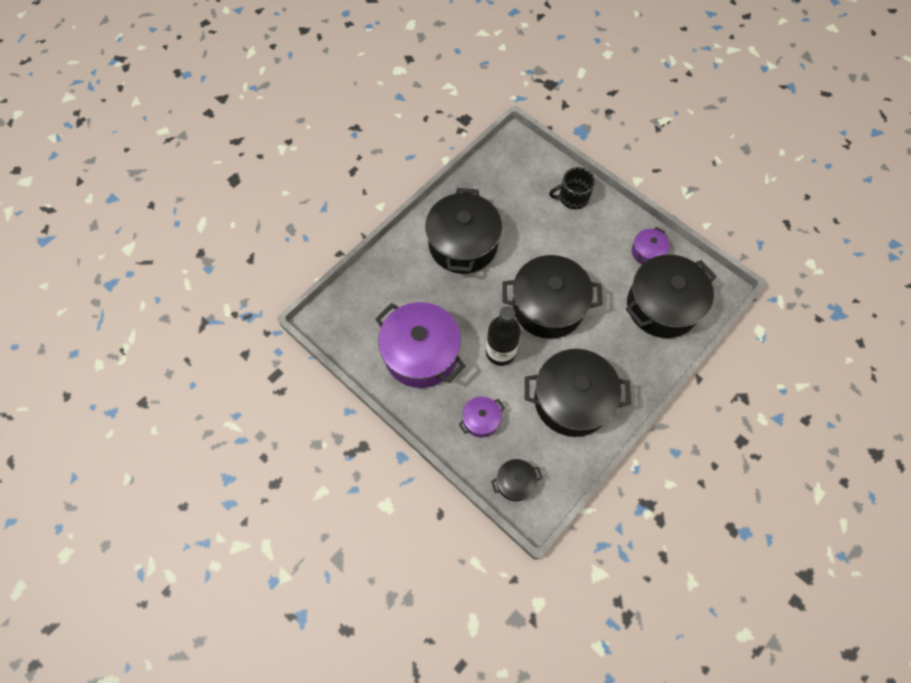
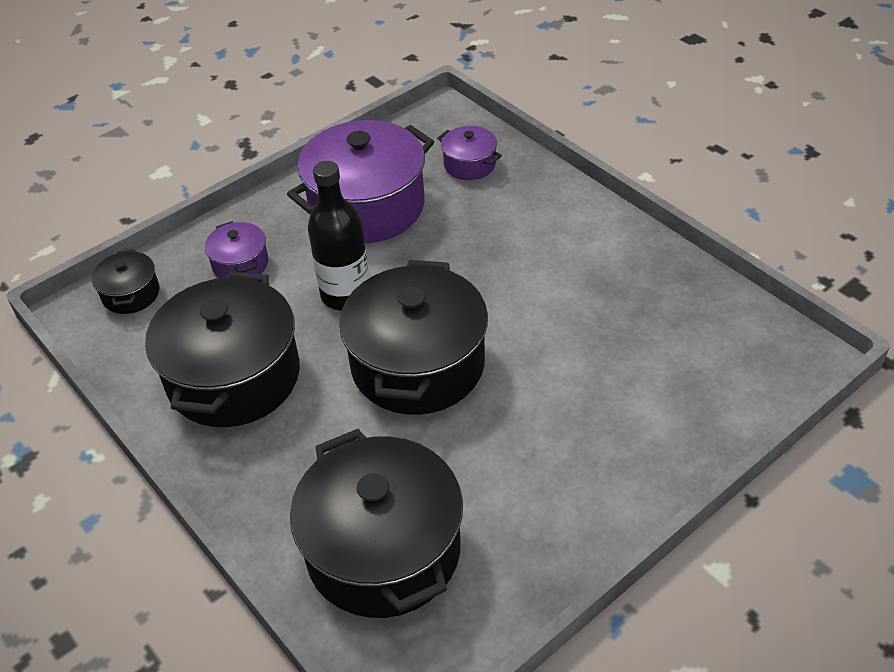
camera: 100 degrees right, 20 degrees down
(463, 244) = (560, 263): black pot -> none
(572, 197) = (663, 433): black mug -> none
(647, 252) = (517, 547): purple pot -> purple pot (469, 164)

